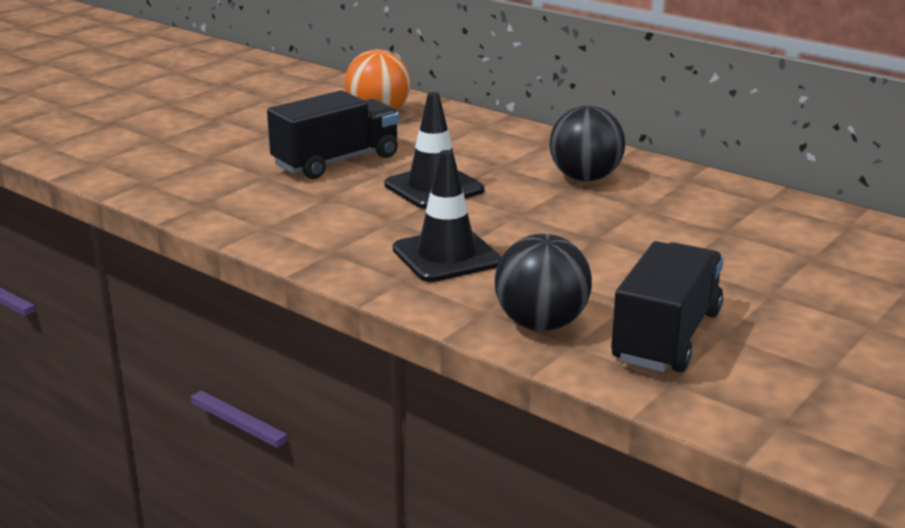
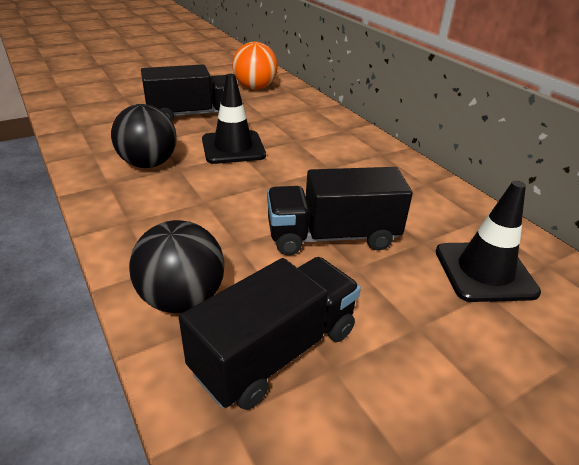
camera: 20 degrees right, 10 degrees up
(446, 256) = (181, 207): black traffic cone -> black traffic cone (484, 271)
(585, 178) = (348, 164): black ball -> black ball (148, 164)
(633, 246) = (332, 236): none -> black truck

